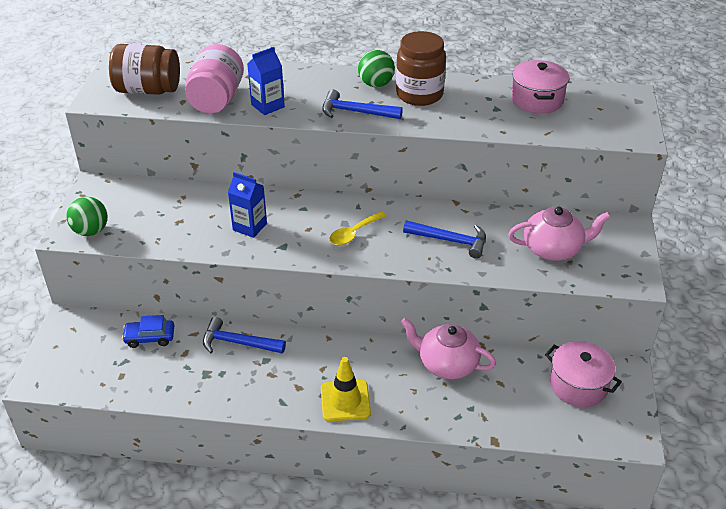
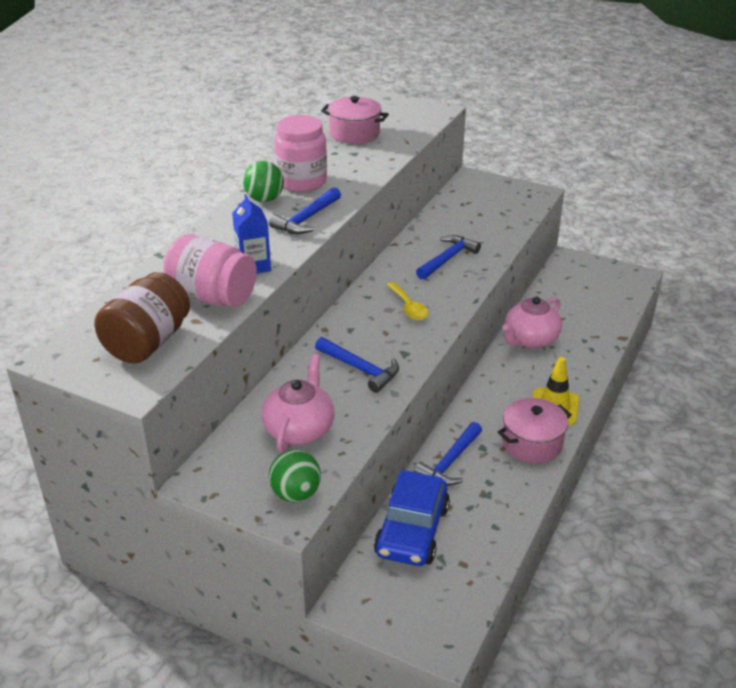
camera: 70 degrees left, 5 degrees down
(150, 338) = (412, 531): blue car -> blue car, size x1.82
(250, 227) = (360, 369): blue carton -> blue hammer
(419, 94) = (302, 182): brown jar -> pink jar
(553, 249) = (484, 216): pink teapot -> pink teapot (299, 429)
(578, 385) = (576, 283): pink pot -> pink pot (532, 443)

